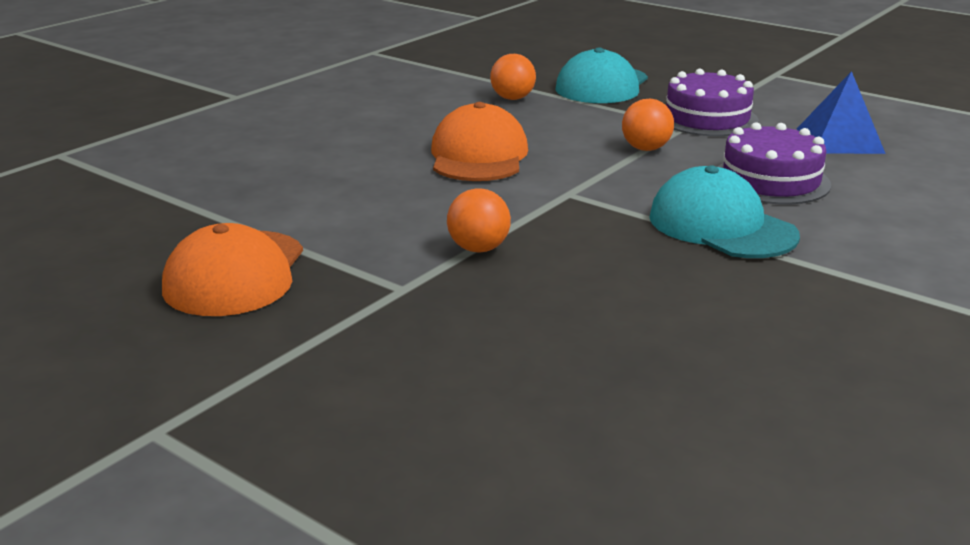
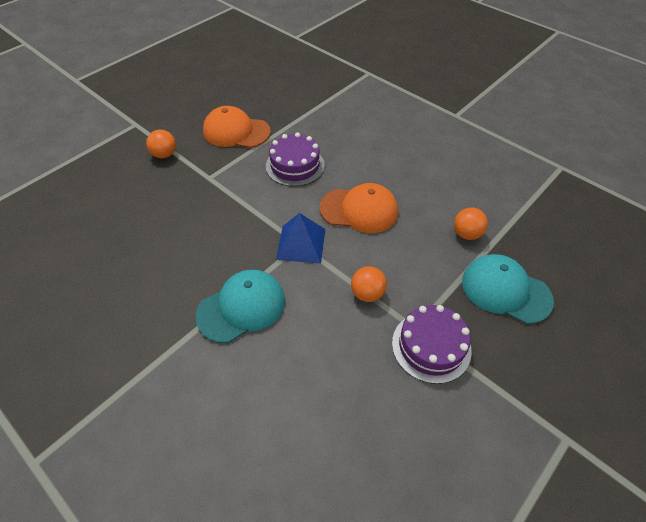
camera: 95 degrees right, 25 degrees up
(478, 249) = (239, 203): orange ball -> orange ball (164, 155)
(770, 180) = (304, 354): purple cake -> purple cake (295, 165)
(839, 140) = (381, 432): blue pyramid -> blue pyramid (301, 244)

